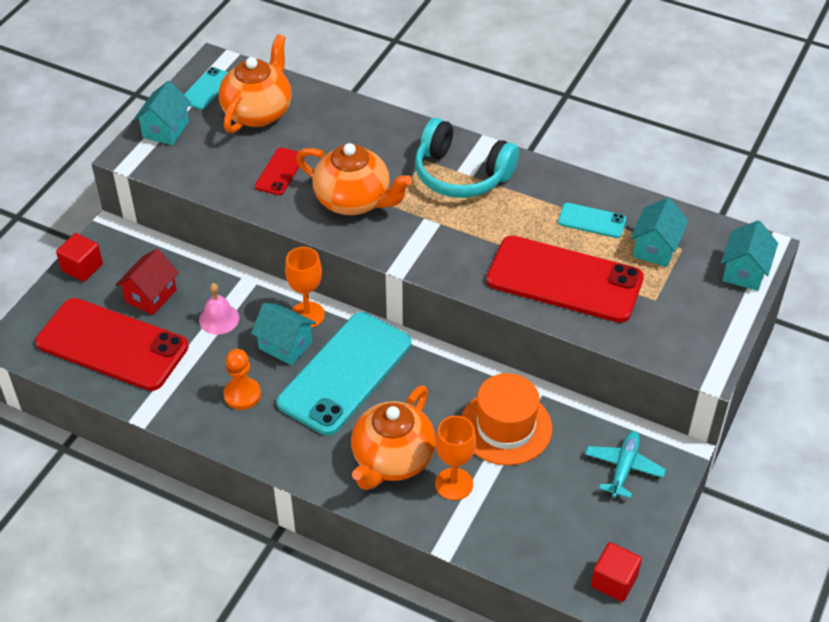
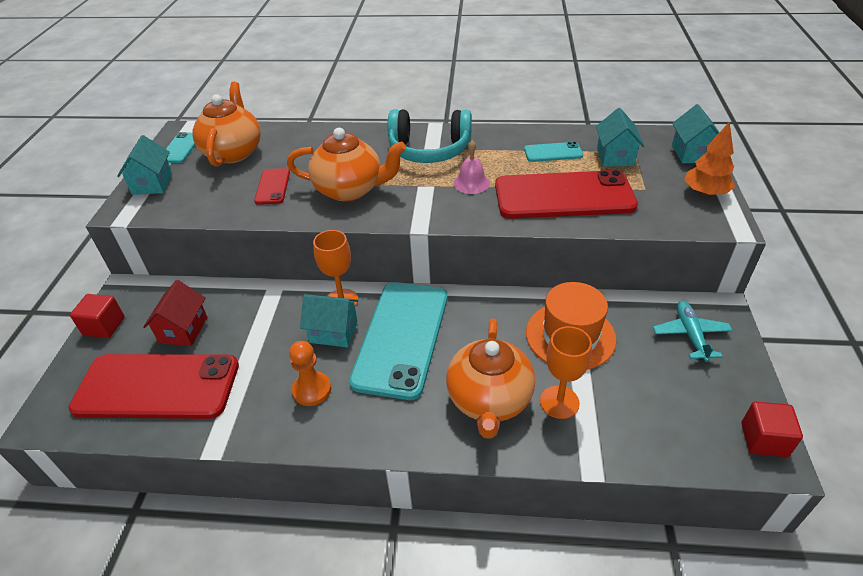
camera: 20 degrees left, 5 degrees down
(219, 319) = (259, 329): pink bell -> pink bell (471, 183)
(715, 325) = (705, 193): none -> orange tree

